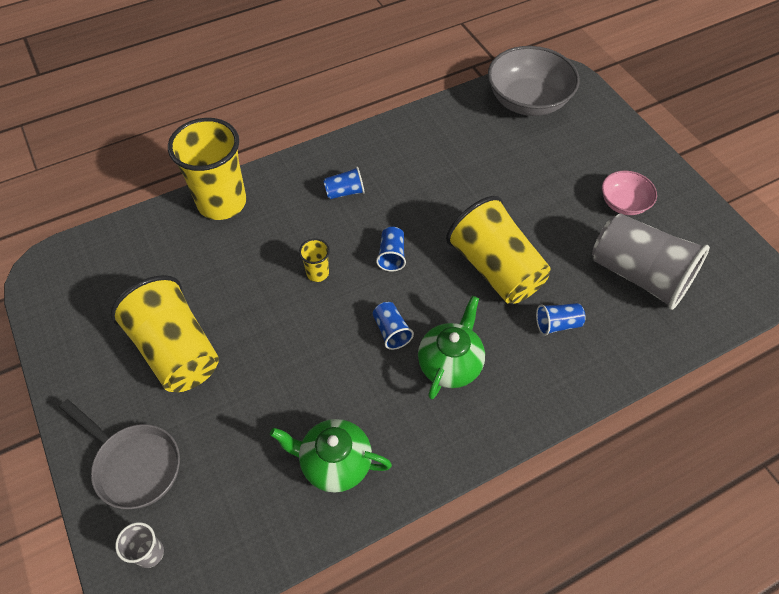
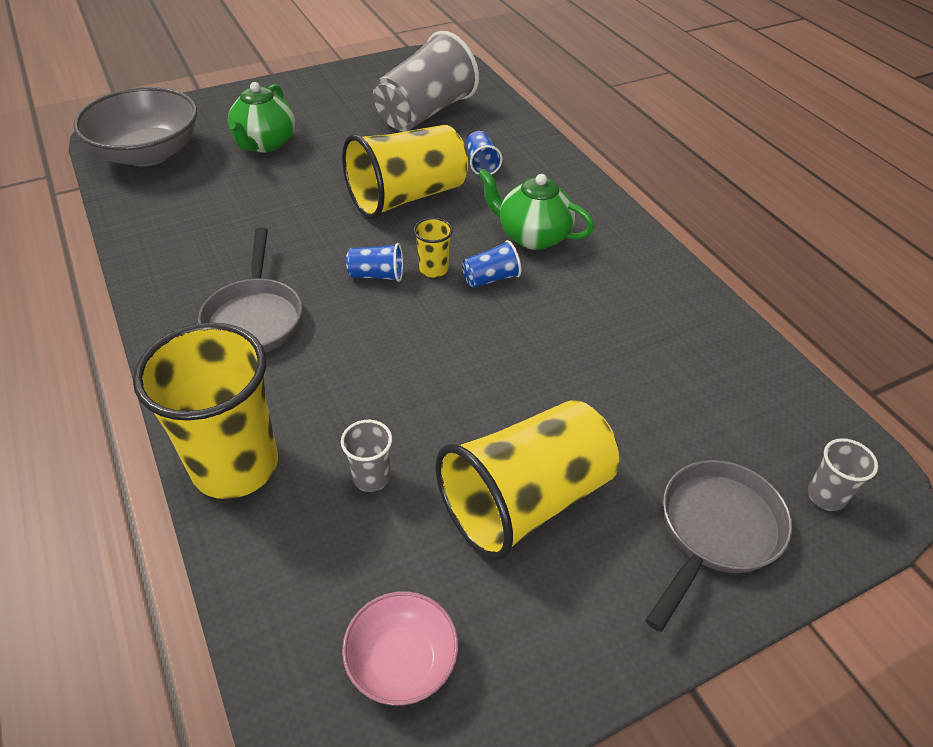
camera: 90 degrees left, 10 degrees down
(205, 267) = (371, 477): none -> grey cup
(317, 273) = (397, 344): yellow cup -> yellow cup (433, 269)
(335, 463) = (666, 326): green teapot -> green teapot (265, 144)
(345, 192) = (255, 318): blue cup -> grey pan
(623, 203) = (332, 110): pink bowl -> pink bowl (402, 661)

